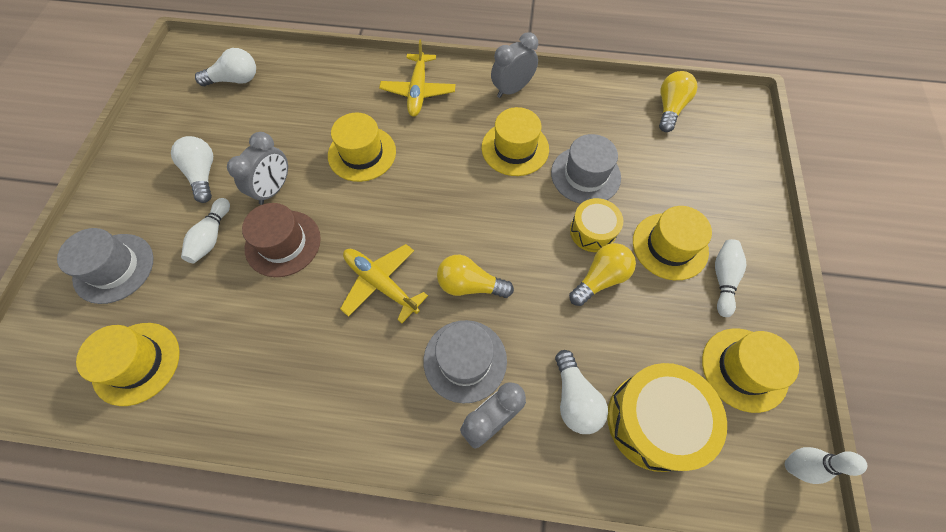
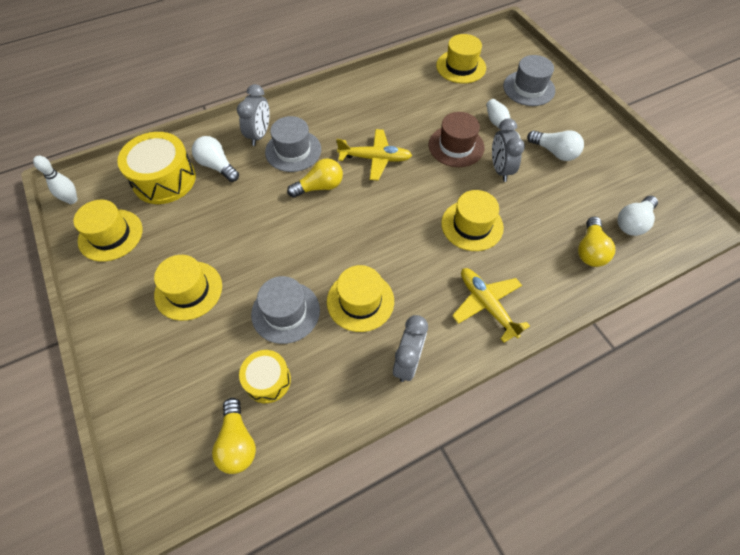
camera: 145 degrees right, 5 degrees down
(592, 231) = (255, 268): yellow drum -> yellow drum (268, 380)
(600, 279) = (233, 237): yellow light bulb -> yellow light bulb (590, 250)
(723, 279) = (138, 287): white bowling pin -> none

